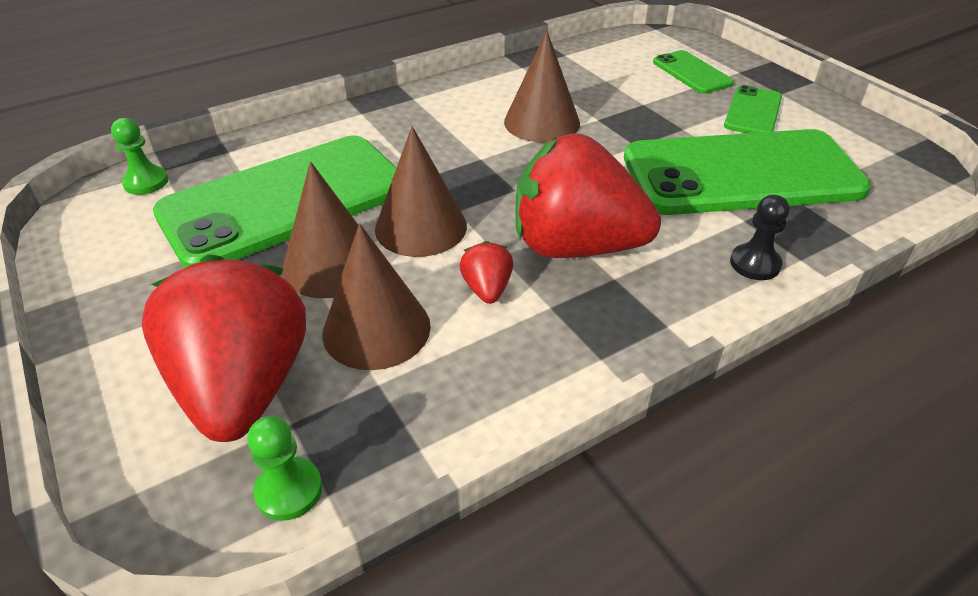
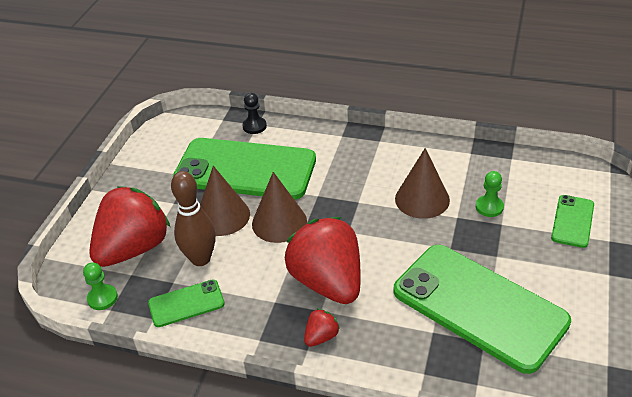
camera: 50 degrees right, 0 degrees up
(146, 182) = (208, 123): green pawn -> green pawn (489, 207)
(376, 329) = (200, 259): brown cone -> brown bowling pin
(487, 289) = (262, 273): red strawberry -> red strawberry (321, 337)
(753, 112) = (562, 274): green phone -> green phone (186, 303)
(755, 264) = (395, 356): black pawn -> black pawn (254, 126)

